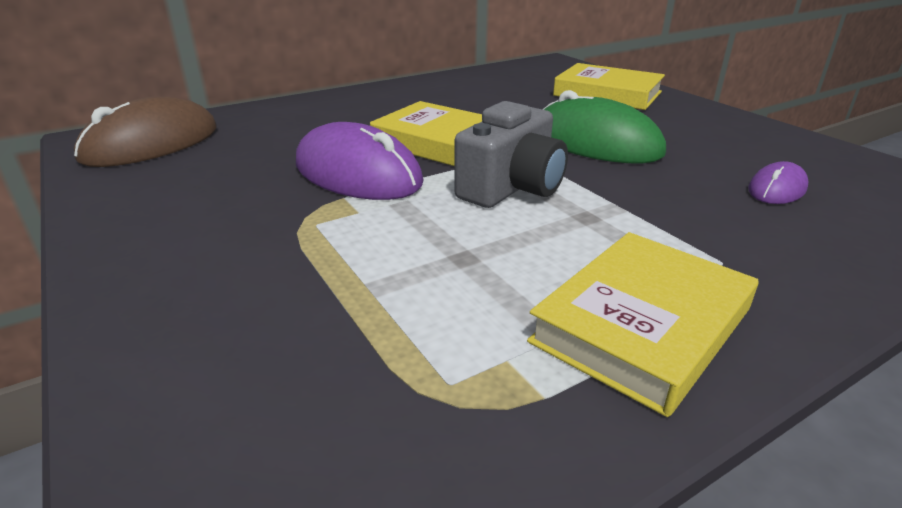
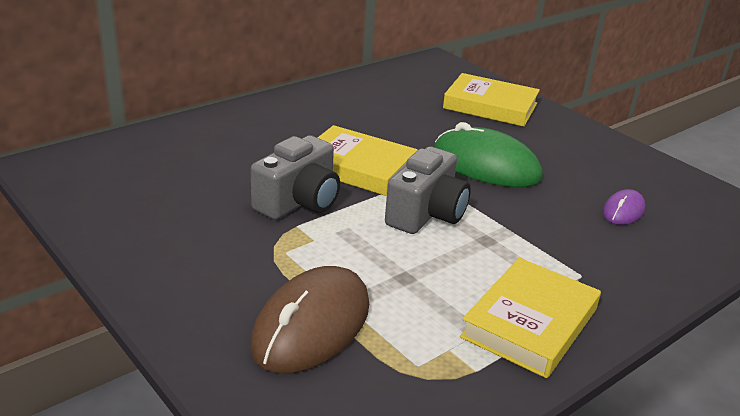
camera: 10 degrees left, 0 degrees up
(151, 143) = (101, 171): brown mouse -> brown mouse (311, 325)
(357, 173) = (299, 202): purple mouse -> grey camera

